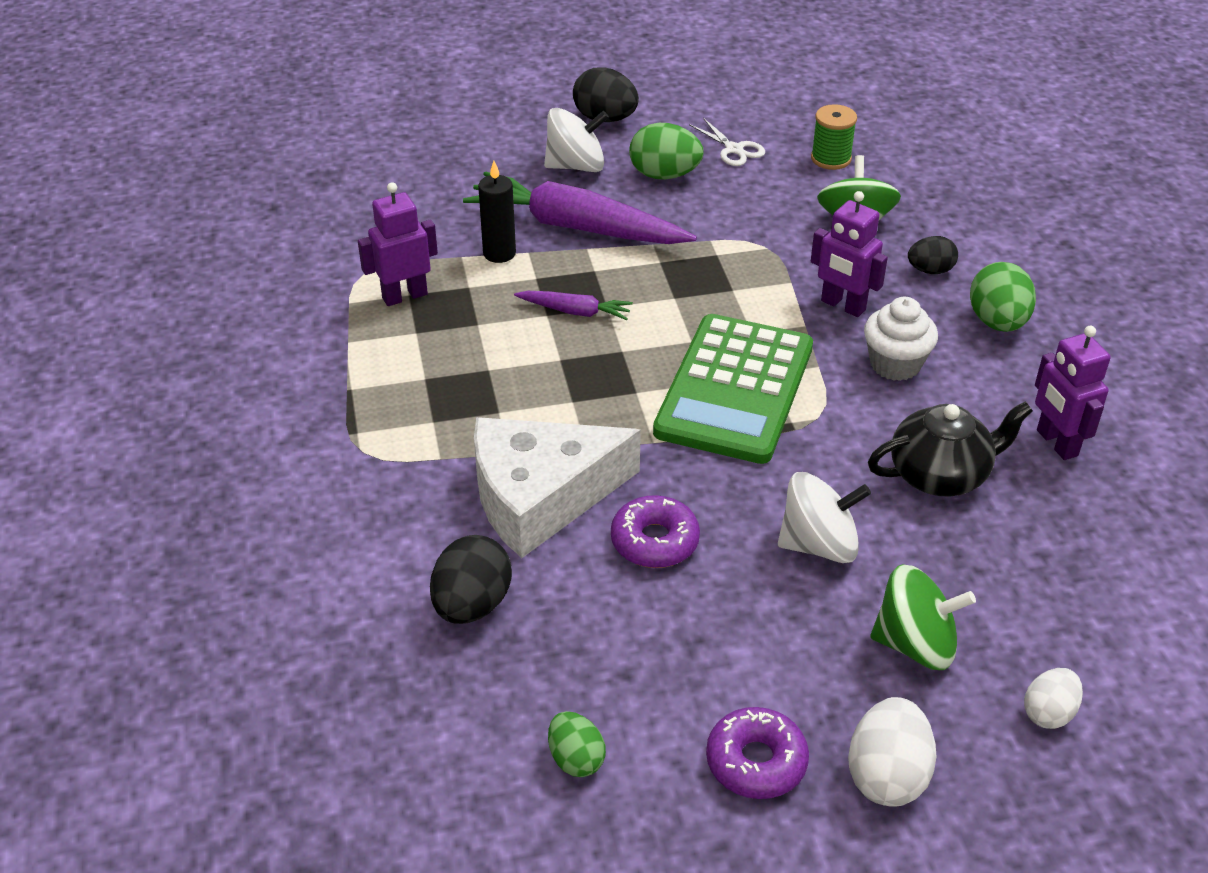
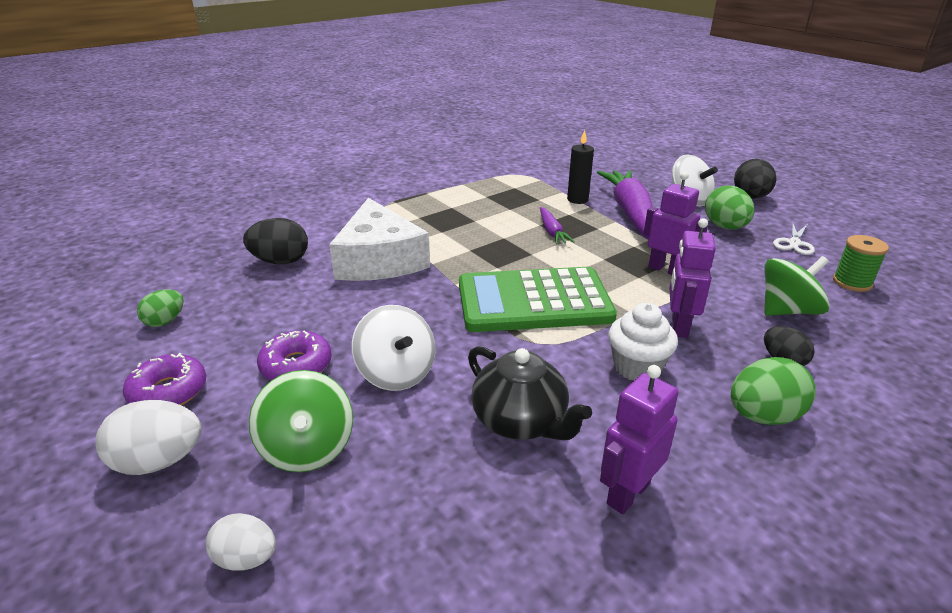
camera: 65 degrees right, 10 degrees down
(404, 296) = (512, 187): purple robot -> purple robot (666, 269)
(540, 496) = (379, 259): white cheese -> white cheese turned 150 degrees counterclockwise
(654, 541) = (362, 305): purple donut -> purple donut (296, 365)

